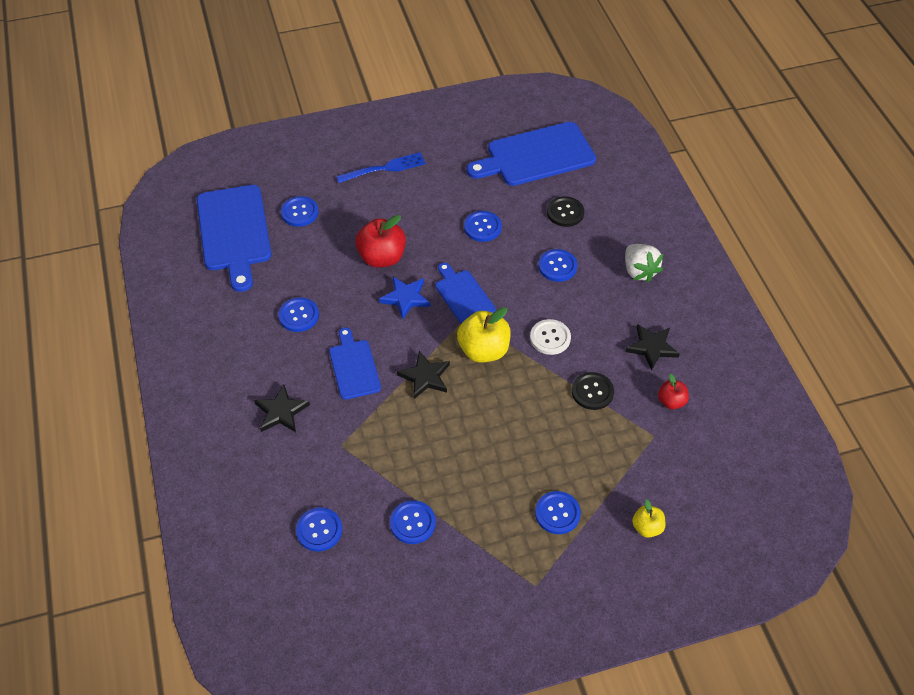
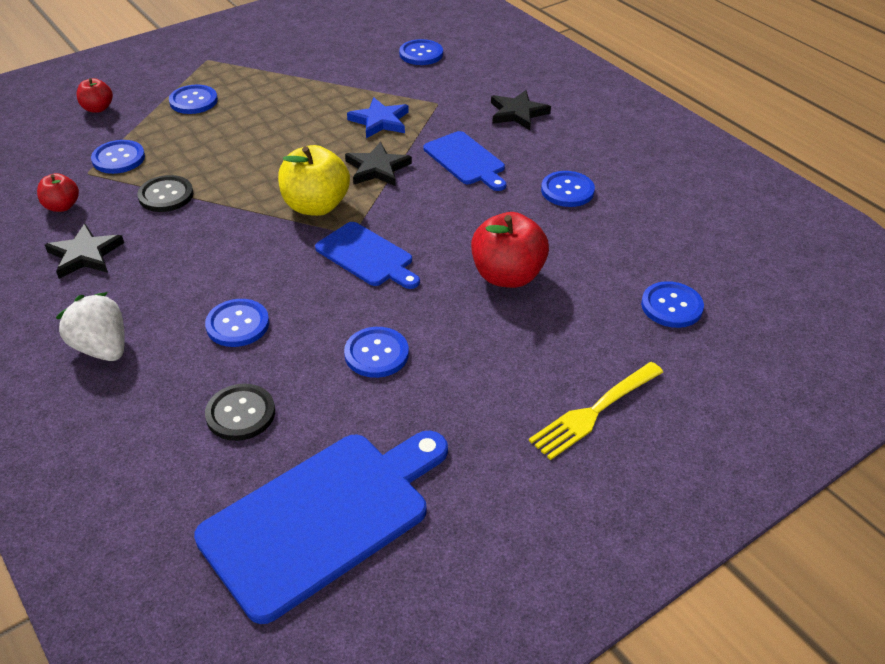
camera: 160 degrees right, 10 degrees down
(234, 232) = (736, 259): blue cutting board -> none
(384, 168) = (595, 411): blue fork -> yellow fork
(405, 298) = (445, 237): blue star -> blue star (380, 121)
(412, 523) = (336, 72): blue button -> blue button (118, 158)
(550, 338) = (231, 236): white button -> none
(647, 527) = (97, 108): yellow apple -> red apple

